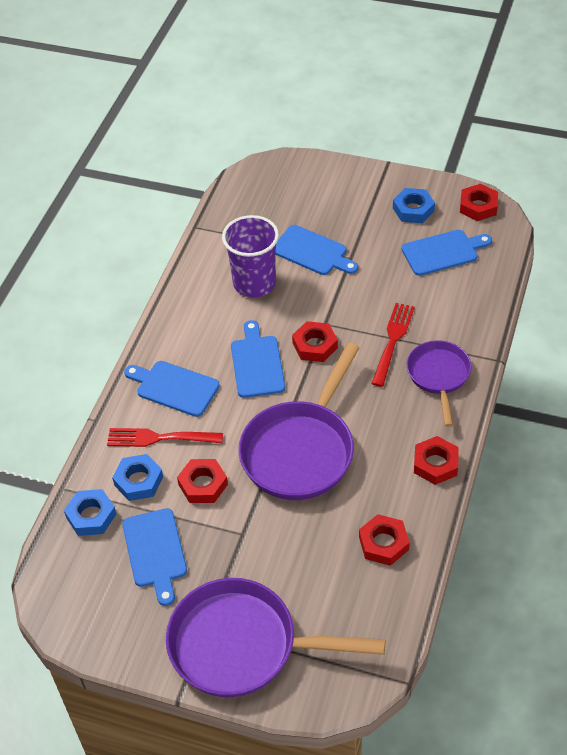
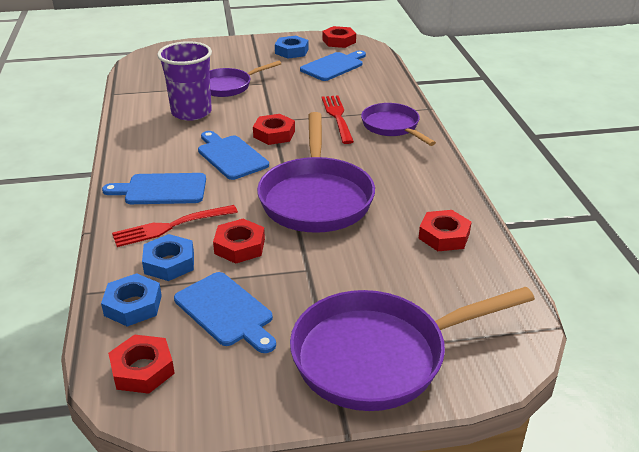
camera: 30 degrees left, 15 degrees down
(312, 252) = (228, 86): blue cutting board -> purple pan
(435, 464) = (439, 175): red nut -> red nut (142, 369)

